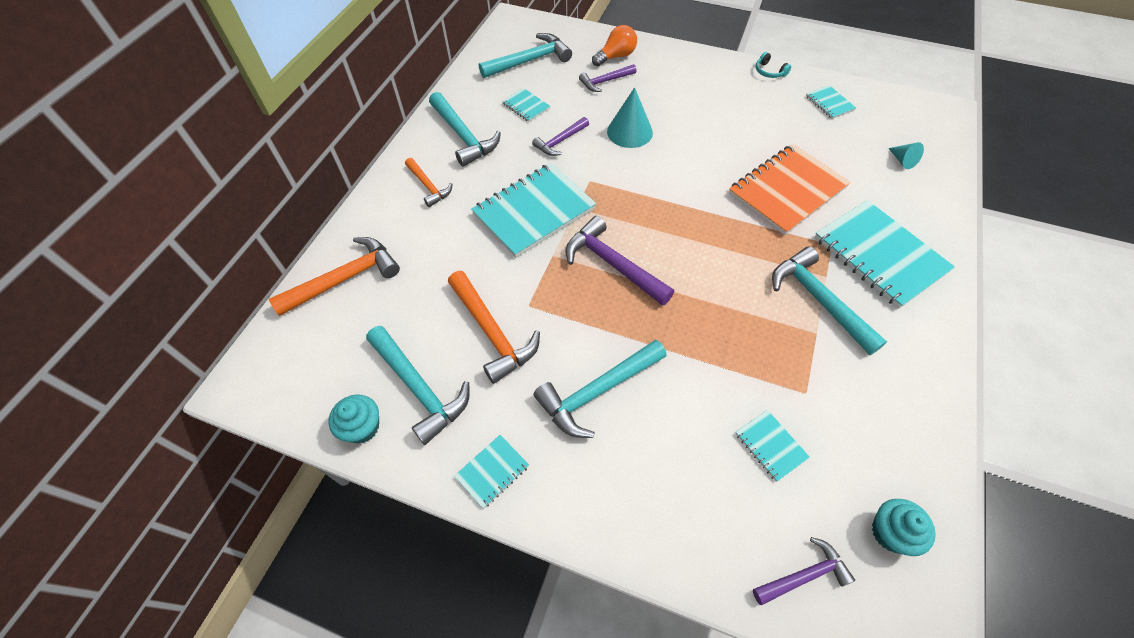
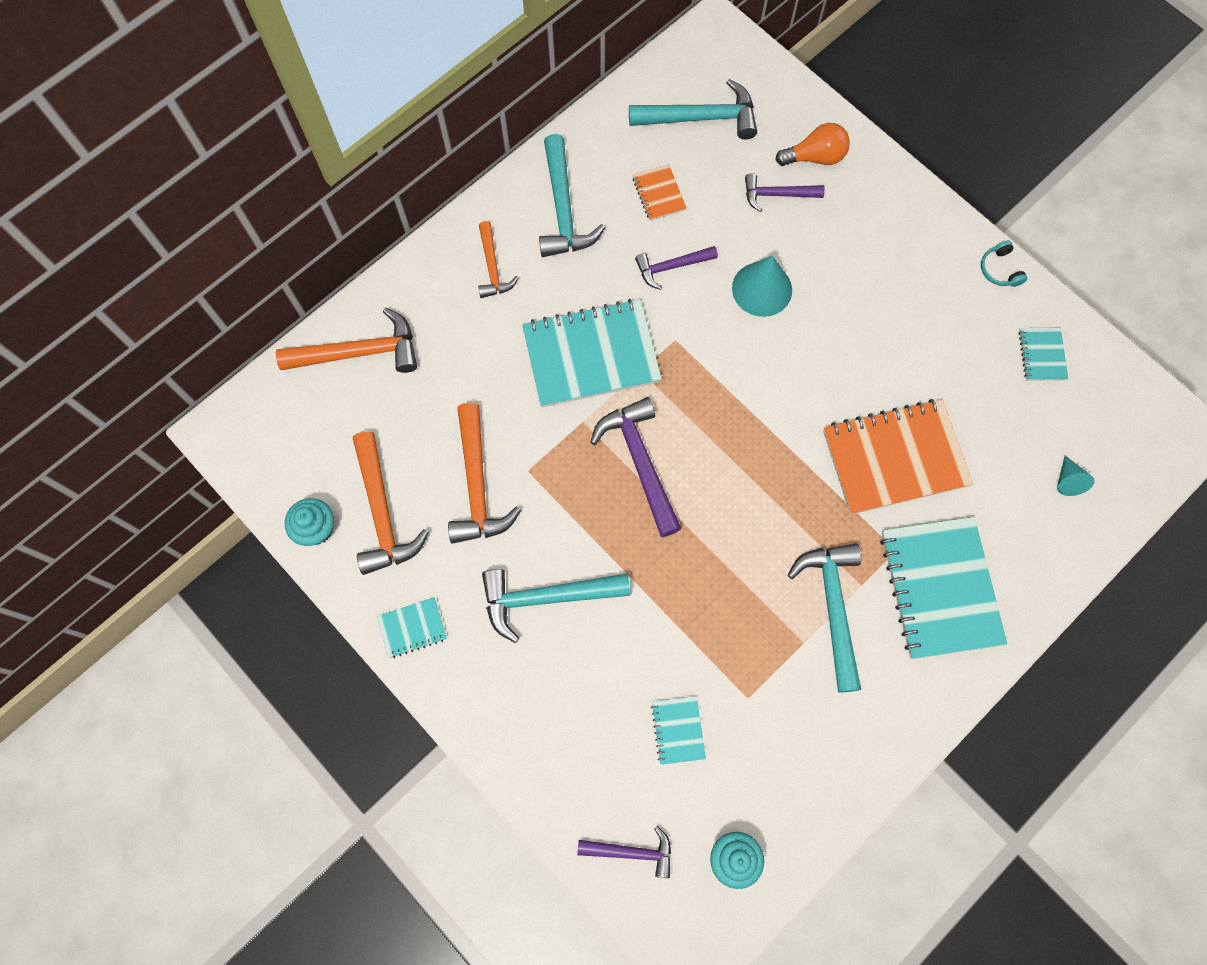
camera: 25 degrees right, 15 degrees up
(419, 388) = (382, 513): turquoise hammer -> orange hammer
(526, 106) = (658, 194): turquoise notebook -> orange notebook

